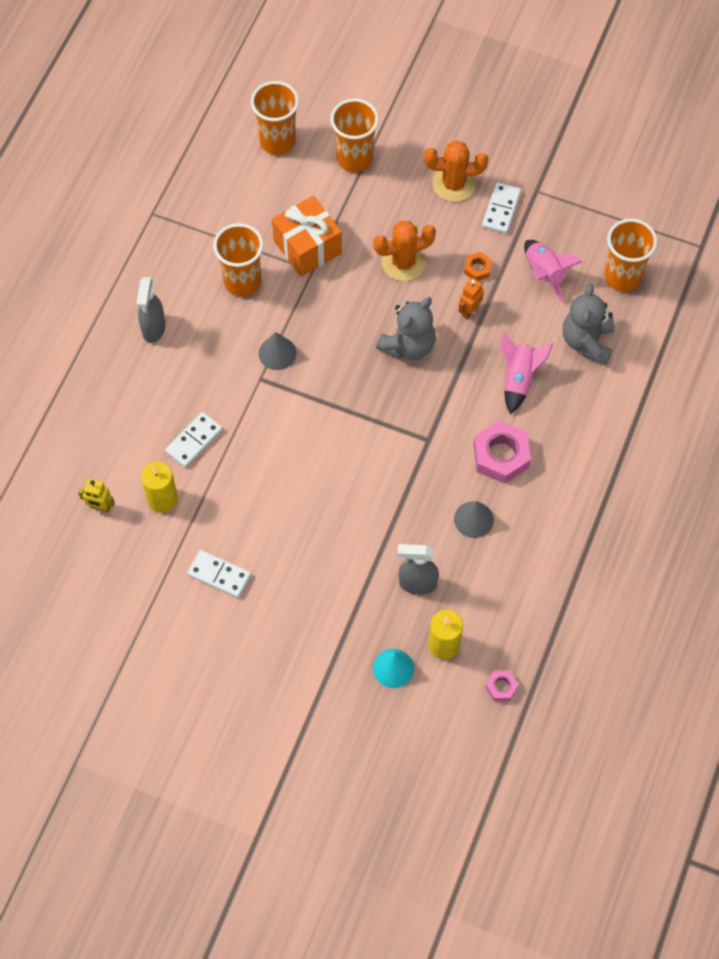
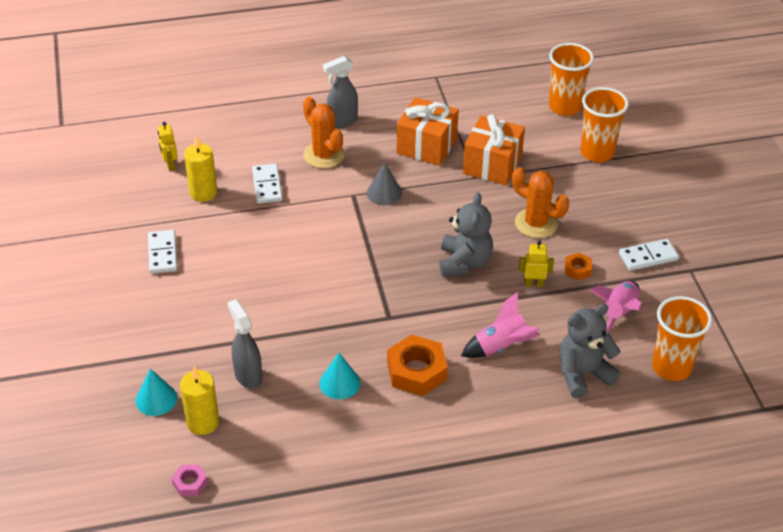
camera: 55 degrees right, 20 degrees down
(194, 441) = (267, 185): white domino -> white domino turned 75 degrees clockwise
(242, 281) = (426, 146): orange cup -> orange gift
(408, 345) = (464, 262): grey teddy bear -> grey teddy bear turned 90 degrees counterclockwise
(454, 184) = (639, 217): orange cactus -> orange cactus (324, 155)
(469, 311) = (533, 284): orange robot -> yellow robot
(473, 519) = (339, 383): grey cone -> turquoise cone
(501, 456) = (416, 371): pink nut -> orange nut

